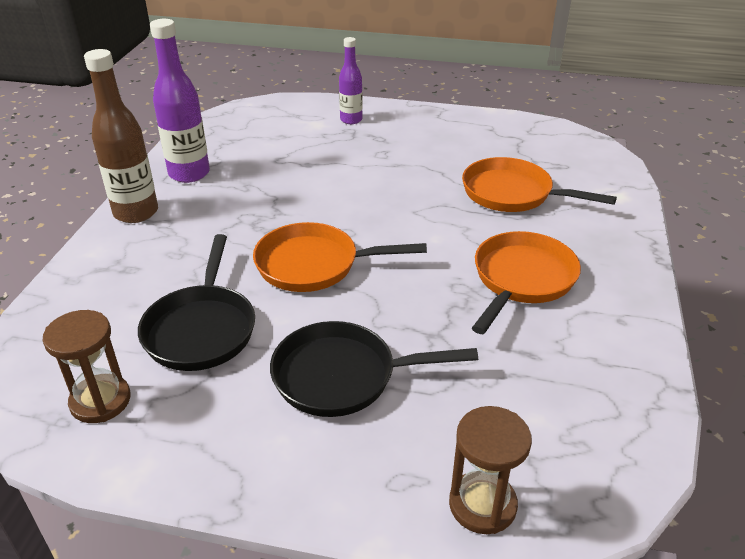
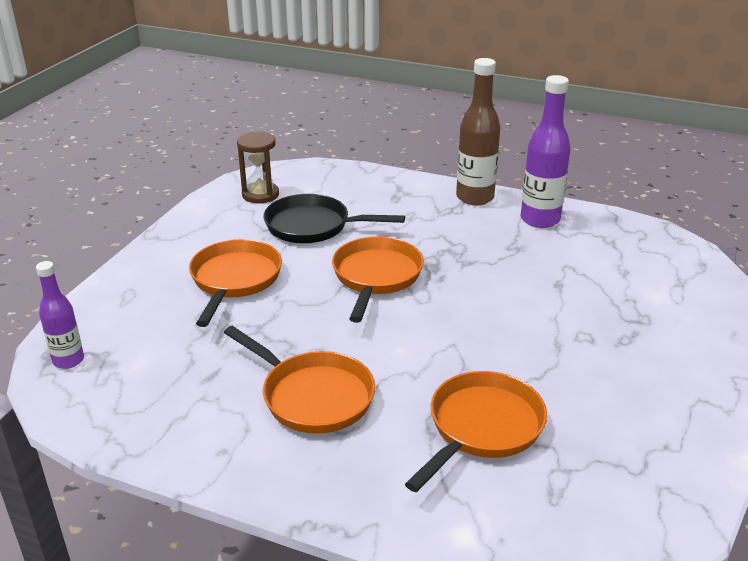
camera: 100 degrees right, 5 degrees down
(342, 376) = (235, 280): black pan -> orange pan
(351, 120) = (674, 322): purple bottle -> purple bottle (68, 360)
(482, 505) = (88, 323): brown hourglass -> none

